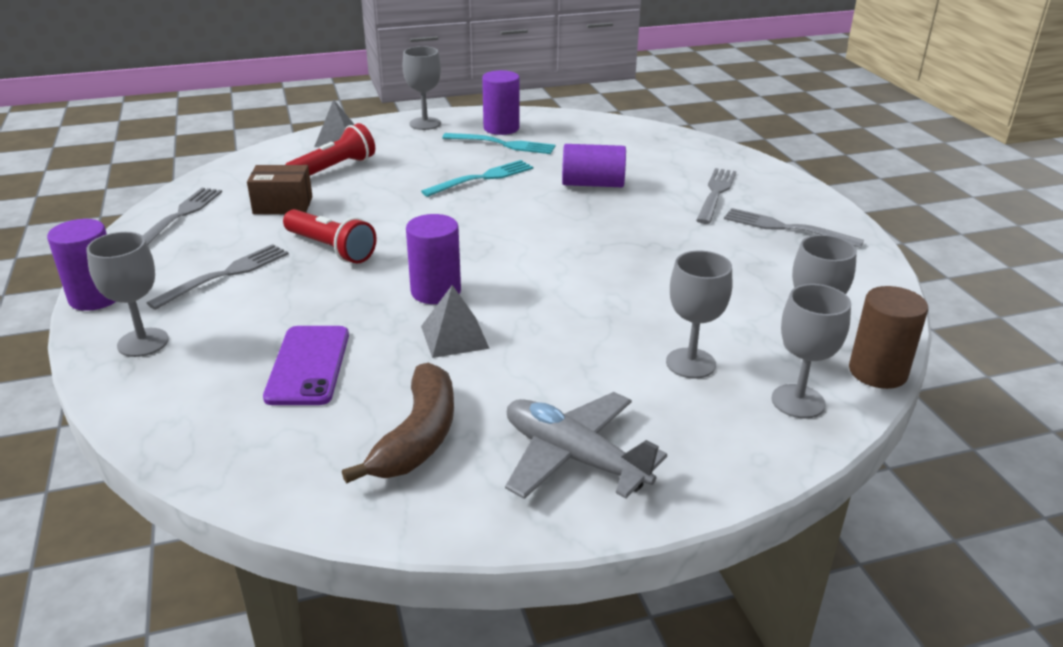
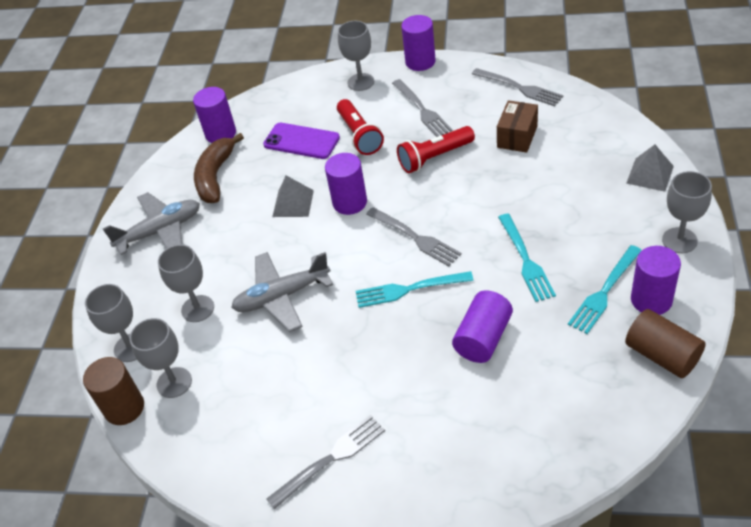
camera: 120 degrees right, 15 degrees up
(294, 471) = (220, 133): none -> purple cylinder
(334, 169) = (579, 168): red flashlight -> red flashlight (359, 135)
(418, 437) = (215, 176): brown banana -> brown banana turned 60 degrees clockwise
(557, 121) = (662, 355): none -> brown cylinder
(558, 227) = (409, 289): none -> turquoise fork
(623, 302) = (282, 296): none -> grey plane
(715, 193) = (423, 433): grey fork -> grey fork (415, 237)

